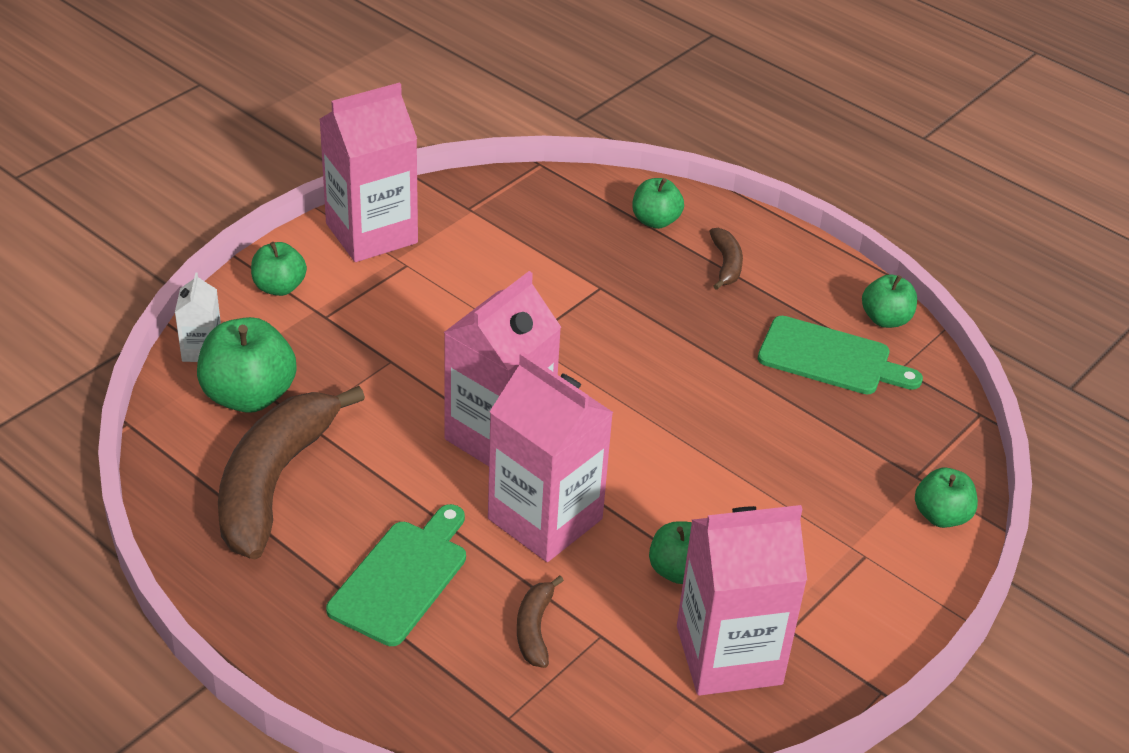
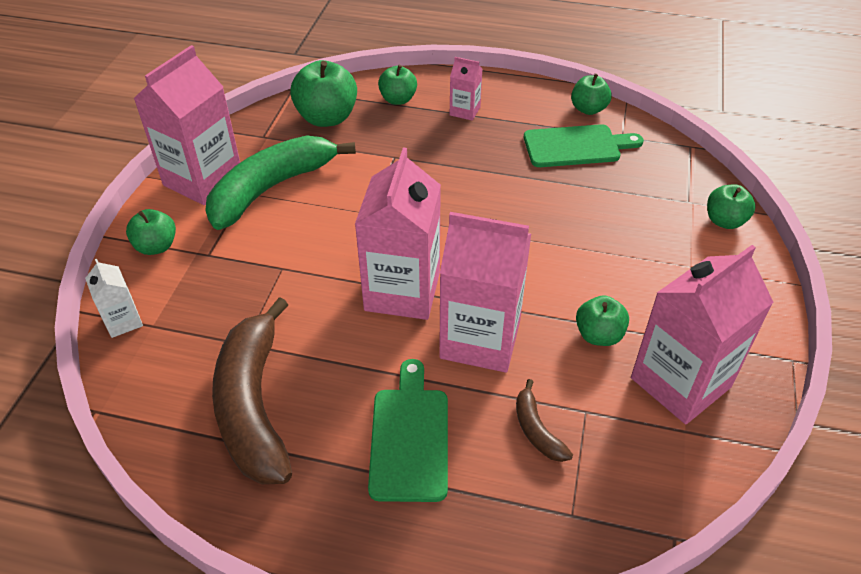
camera: 25 degrees left, 5 degrees up
(249, 396) = (187, 342): green apple -> green apple (327, 118)
(437, 271) = (271, 188): none -> green banana
(726, 264) = (465, 111): brown banana -> pink carton

